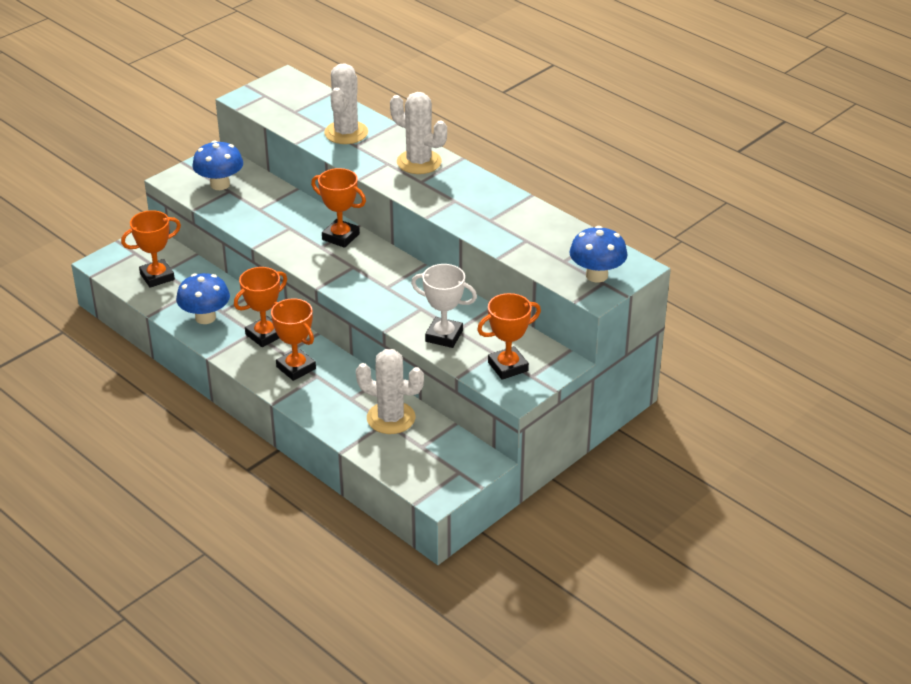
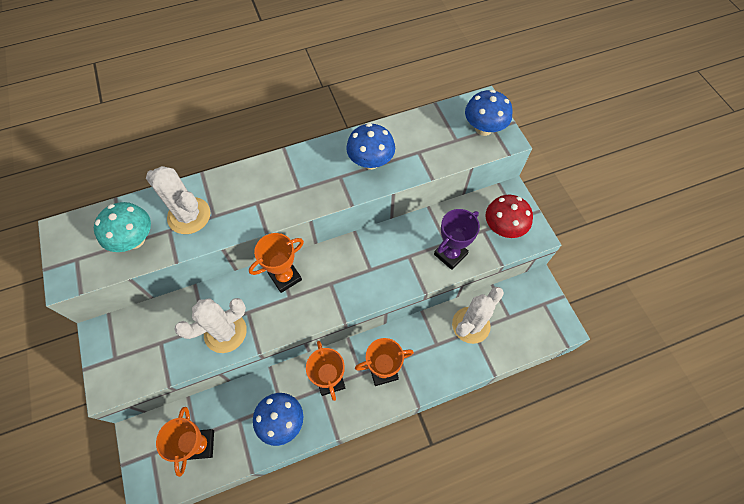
camera: 65 degrees left, 25 degrees up
(220, 184) = (145, 347): blue mushroom -> blue mushroom (370, 162)
(302, 115) = (135, 240): none -> turquoise mushroom
(419, 162) = (270, 179): white cactus -> white cactus (225, 332)
(444, 336) = (450, 254): white trophy -> purple trophy
(508, 366) = (503, 228): orange trophy -> red mushroom

